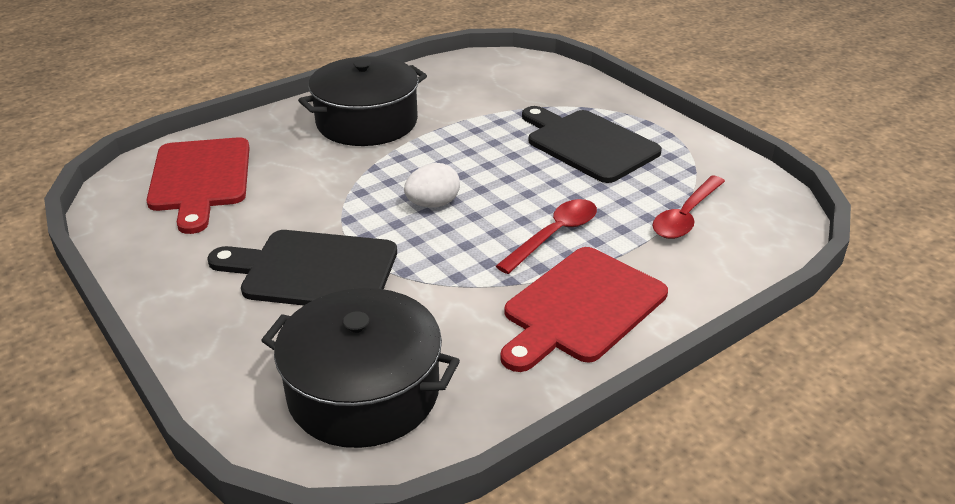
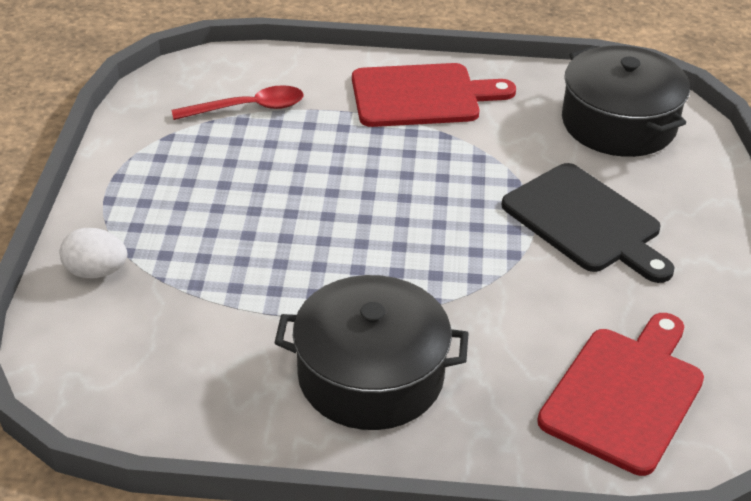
camera: 140 degrees left, 5 degrees up
(433, 204) = (424, 227): white egg -> white egg (96, 272)
(554, 235) = (365, 148): red spoon -> none
(588, 144) = (202, 209): black cutting board -> none

